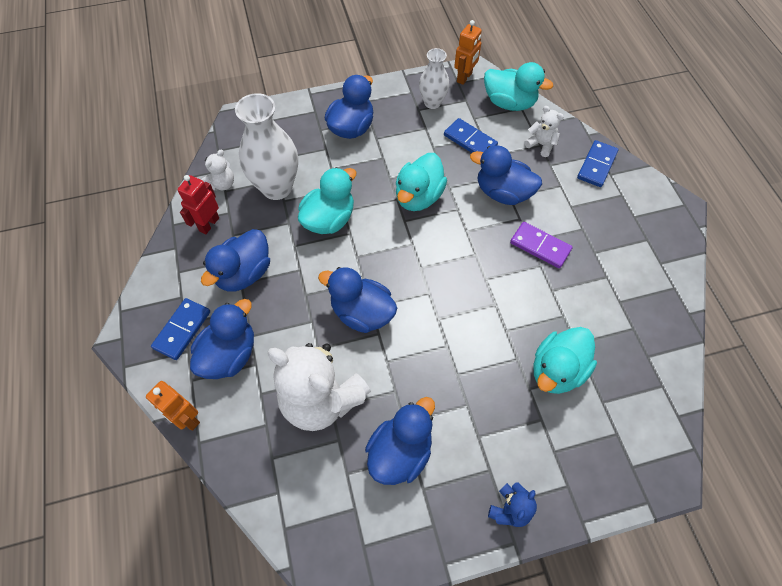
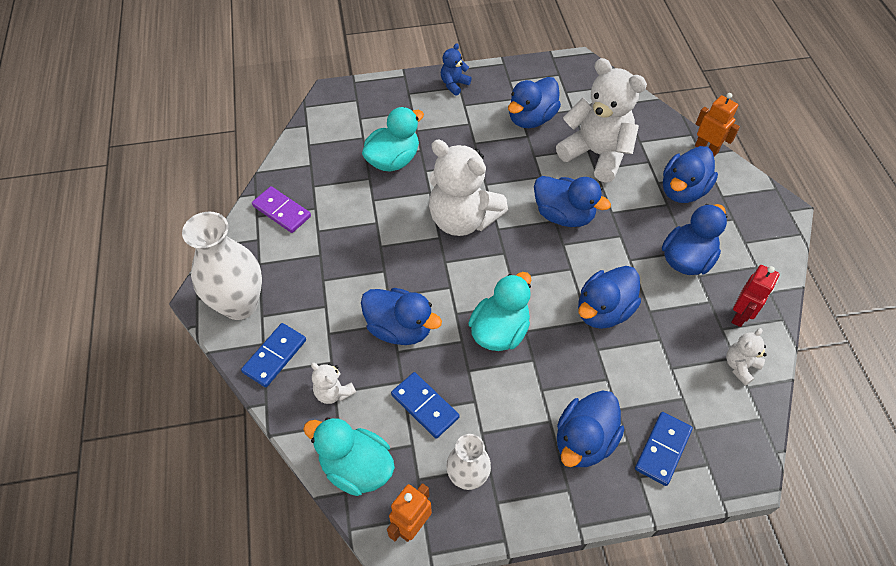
camera: 175 degrees left, 5 degrees down
(182, 330) = (733, 213): blue domino -> blue domino (662, 449)
(277, 187) = (671, 356): white vase -> white vase (240, 304)
(329, 219) = (603, 311): turquoise duck -> blue duck
(466, 300) = (462, 219): none -> white teddy bear
(540, 246) = (375, 264): purple domino -> purple domino (281, 211)

